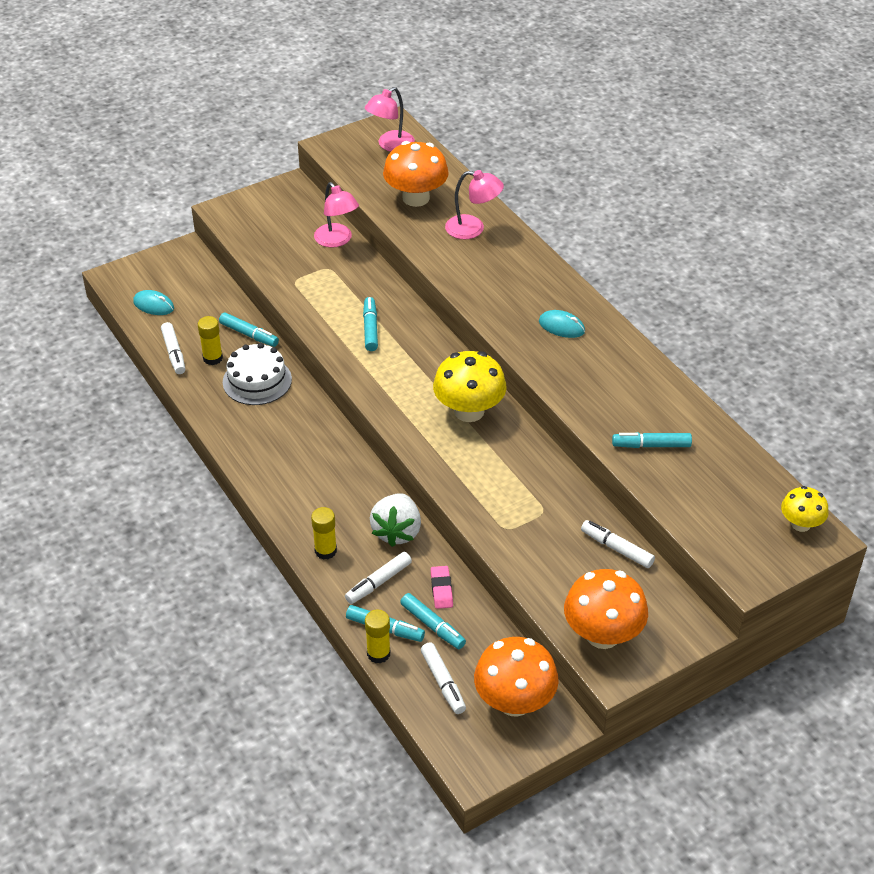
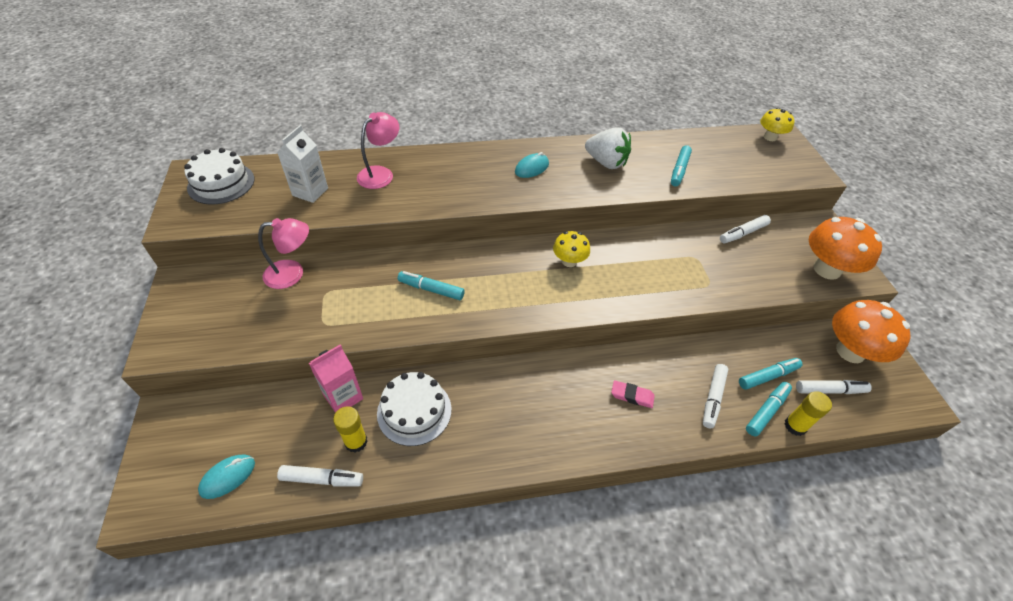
camera: 70 degrees left, 5 degrees up
(249, 334) = (343, 397): turquoise marker -> pink carton
(325, 551) = (665, 427): yellow glue stick -> none
(378, 582) = (712, 398): white marker -> white marker turned 45 degrees clockwise
(390, 145) = (221, 183): pink lamp -> white cake
(397, 532) = (656, 365): white strawberry -> white strawberry (606, 163)
(416, 198) = (310, 192): orange mushroom -> white carton
(441, 589) = (729, 357): pink eraser -> pink eraser (632, 396)
(469, 411) = (569, 261): yellow mushroom -> yellow mushroom, size x0.58

